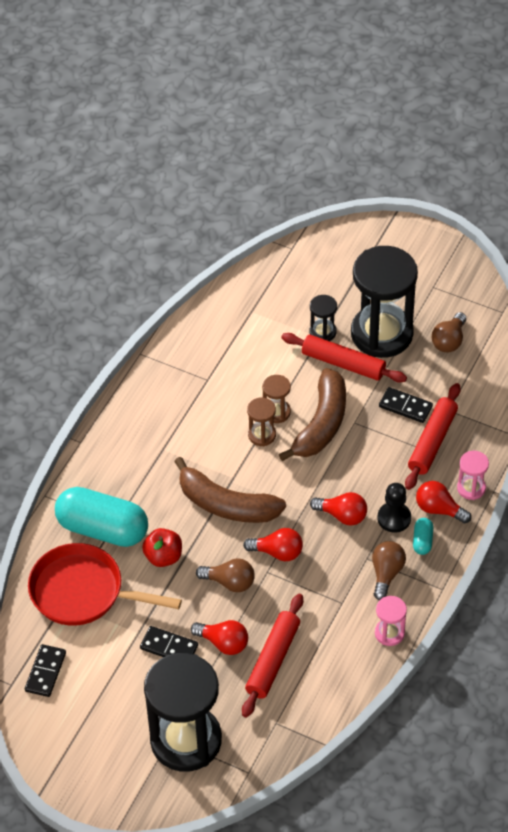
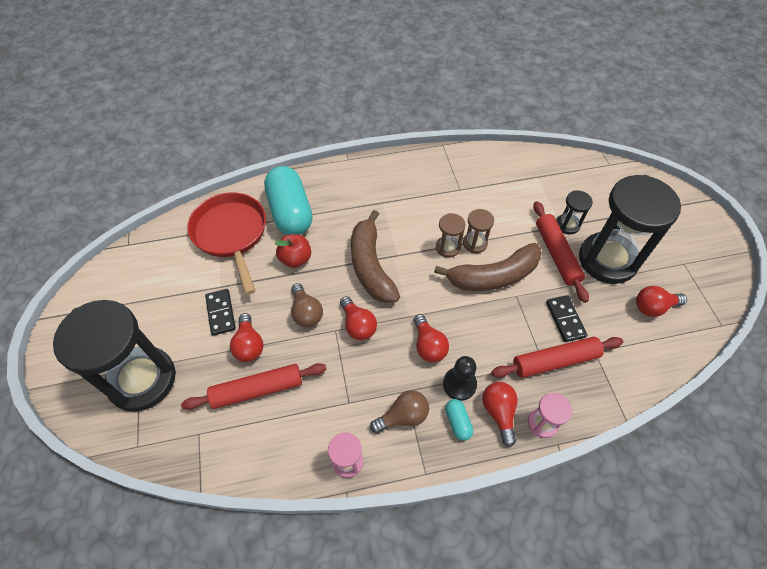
camera: 50 degrees right, 5 degrees up
(45, 672) = (150, 256): black domino -> none
(422, 541) = (458, 422): turquoise capsule -> turquoise capsule turned 75 degrees counterclockwise
(449, 341) = (653, 307): brown light bulb -> red light bulb

